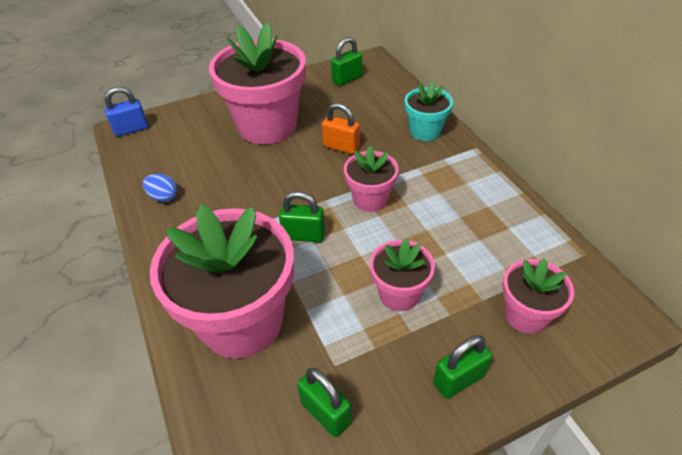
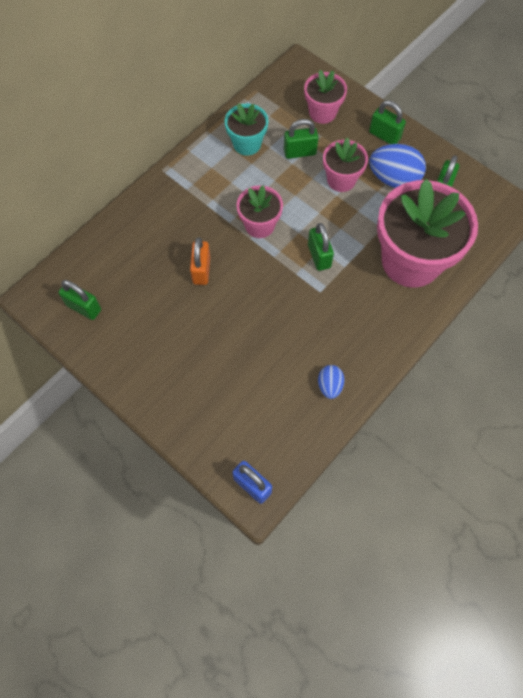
camera: 115 degrees left, 20 degrees up
(267, 126) = (194, 348): pink flower pot -> none
(374, 357) = (394, 179): none -> blue egg
(425, 131) = (153, 212): turquoise flower pot -> turquoise flower pot (247, 144)
(461, 266) = (300, 152): none -> green padlock

